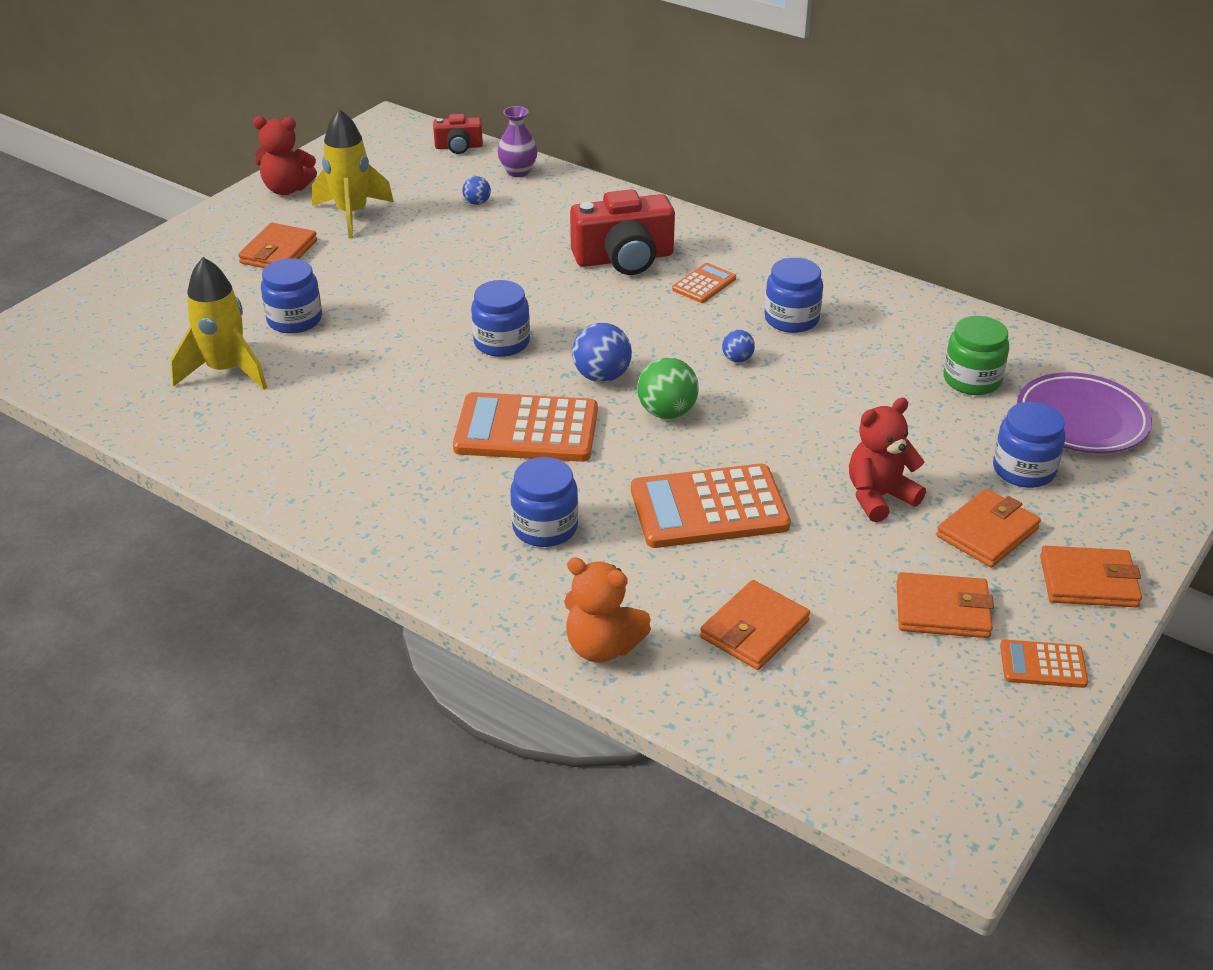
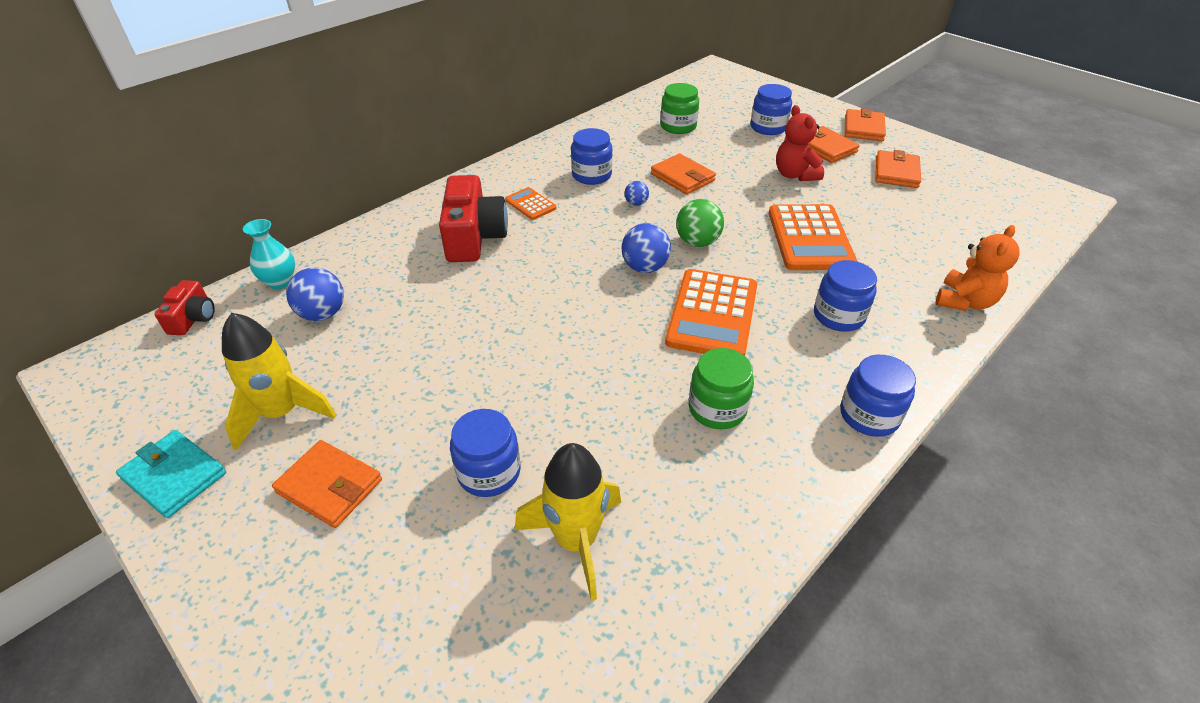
camera: 80 degrees left, 5 degrees up
(287, 189) = (174, 476): red teddy bear -> turquoise wallet
(379, 438) = (717, 408): none -> green jar
(477, 203) = (323, 314): blue ball -> blue ball, size x1.78
(502, 342) = (580, 318): blue jar -> blue jar (869, 415)
(518, 171) = (280, 282): purple vase -> turquoise vase
(754, 629) = (930, 237): orange wallet -> orange wallet (682, 177)
(1043, 665) = (933, 152): orange calculator -> none
(1081, 420) = (722, 103): purple plate -> none

